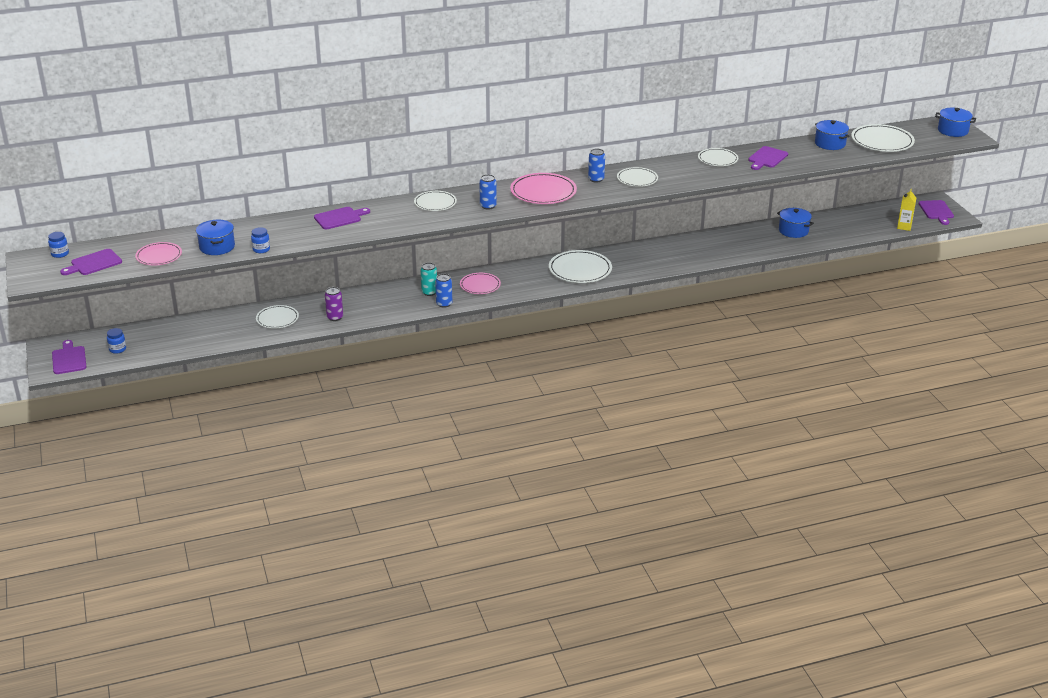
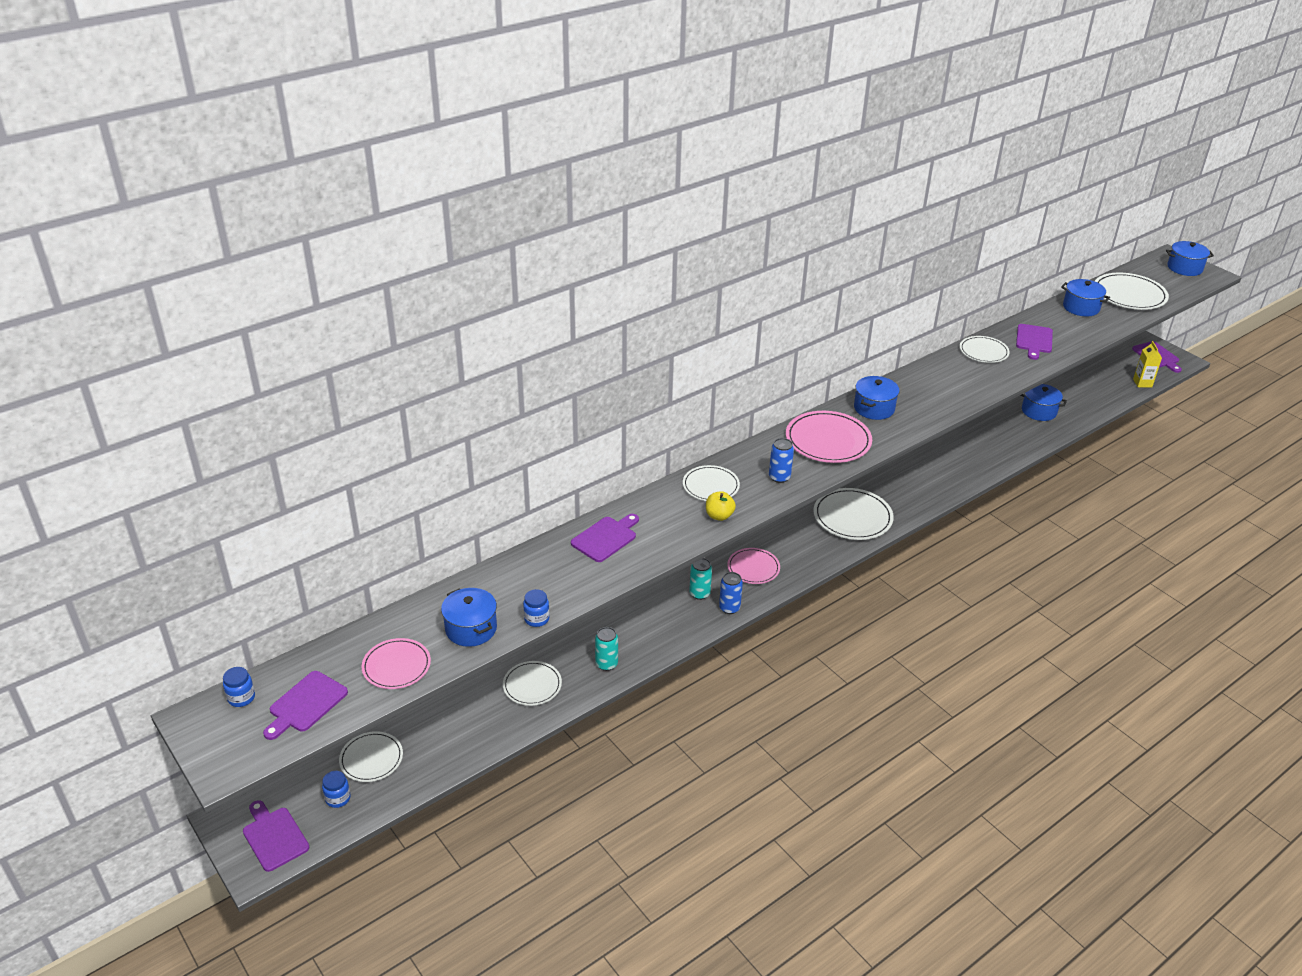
camera: 20 degrees left, 5 degrees up
(335, 317) = (606, 664): purple can -> turquoise can
(426, 219) = (719, 516): none -> yellow apple
(596, 179) = (874, 408): blue can -> blue pot
(637, 179) = (919, 398): white plate -> white plate (371, 759)

